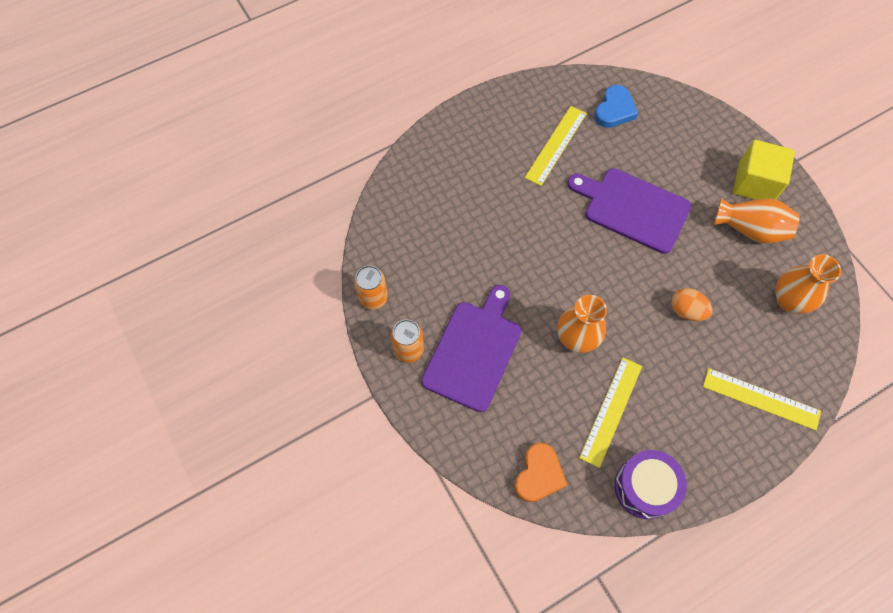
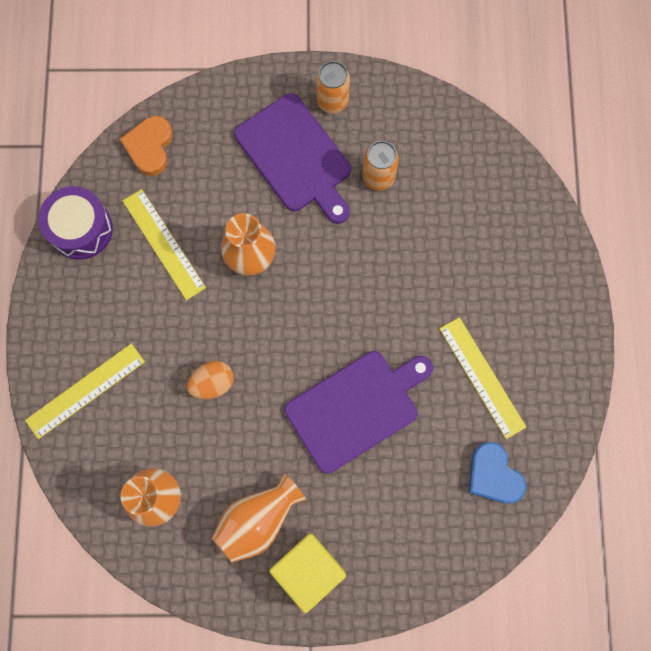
camera: 120 degrees right, 10 degrees up
(373, 298) = (404, 97): orange can -> orange can (378, 177)
(539, 475) = (150, 147): orange heart -> orange heart turned 45 degrees clockwise

